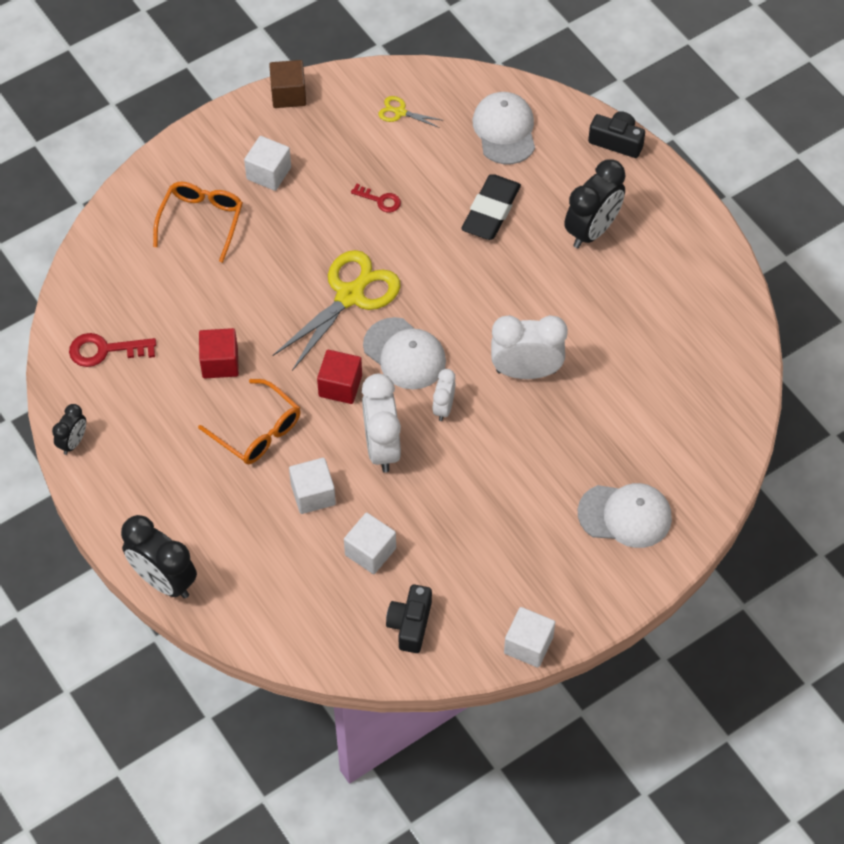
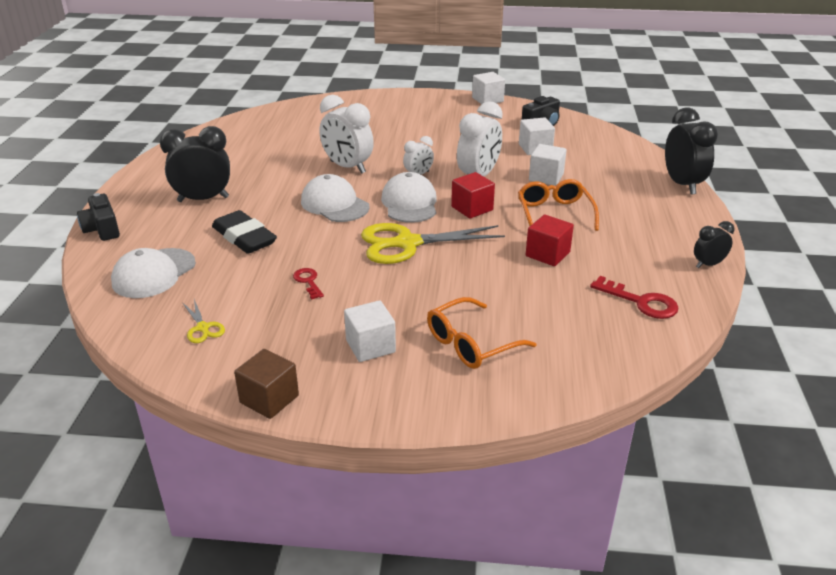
camera: 140 degrees left, 25 degrees down
(491, 211) = (244, 237): black eraser -> black eraser turned 75 degrees clockwise
(625, 515) = (380, 110): white cap -> white cap (334, 204)

